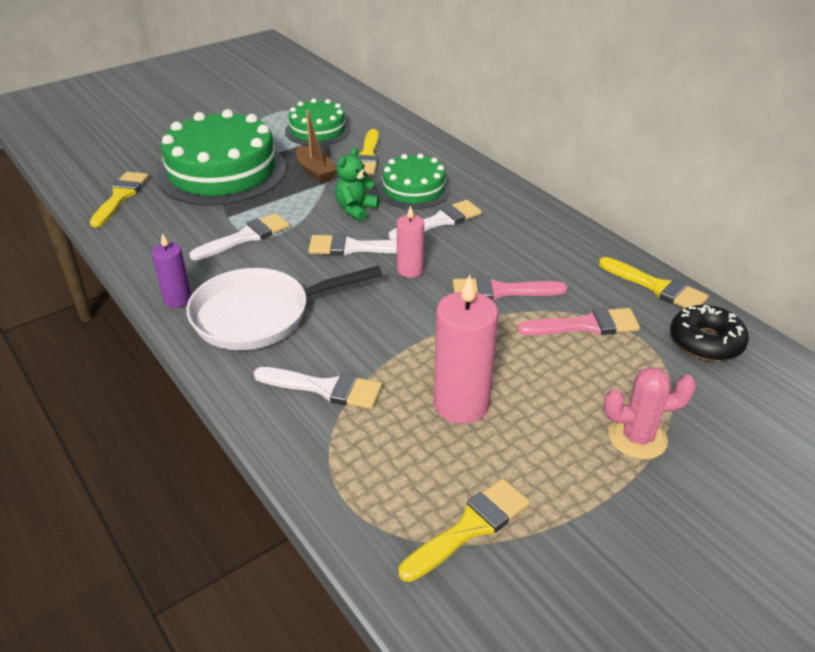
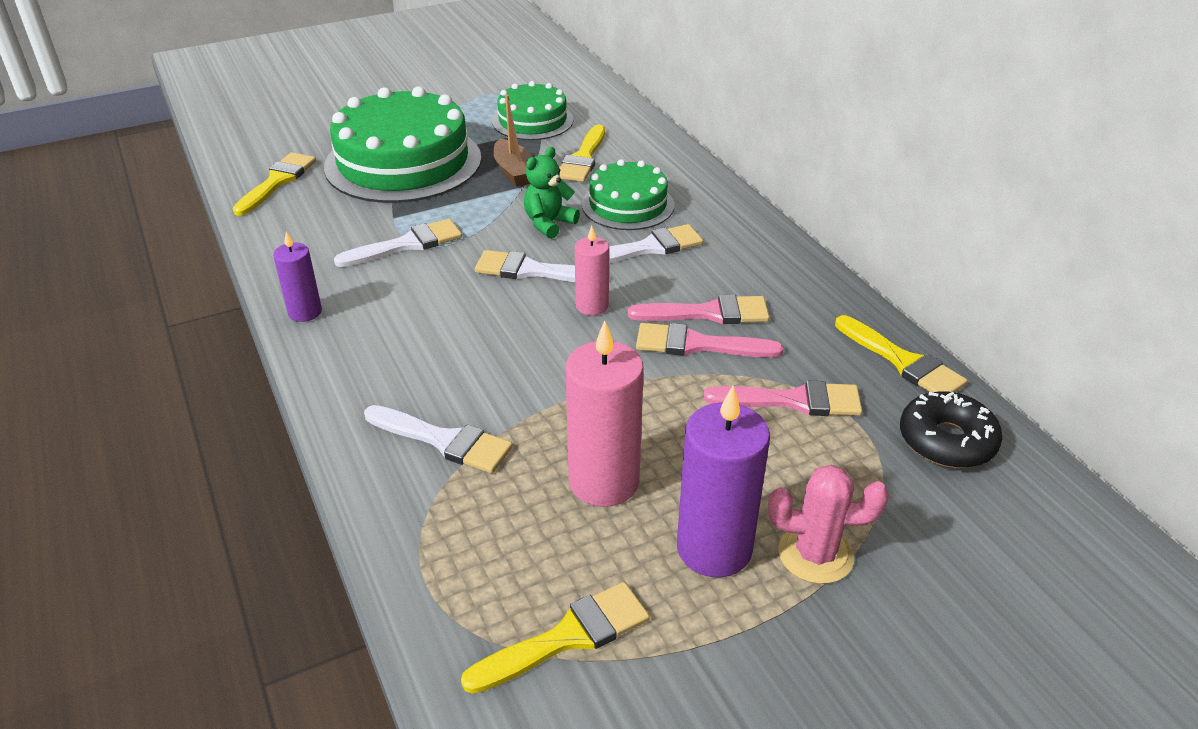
camera: 10 degrees right, 0 degrees up
(259, 315) = (393, 342): white pan -> none
(501, 266) = (708, 313): none -> pink brush
(561, 444) = (714, 548): none -> purple candle

